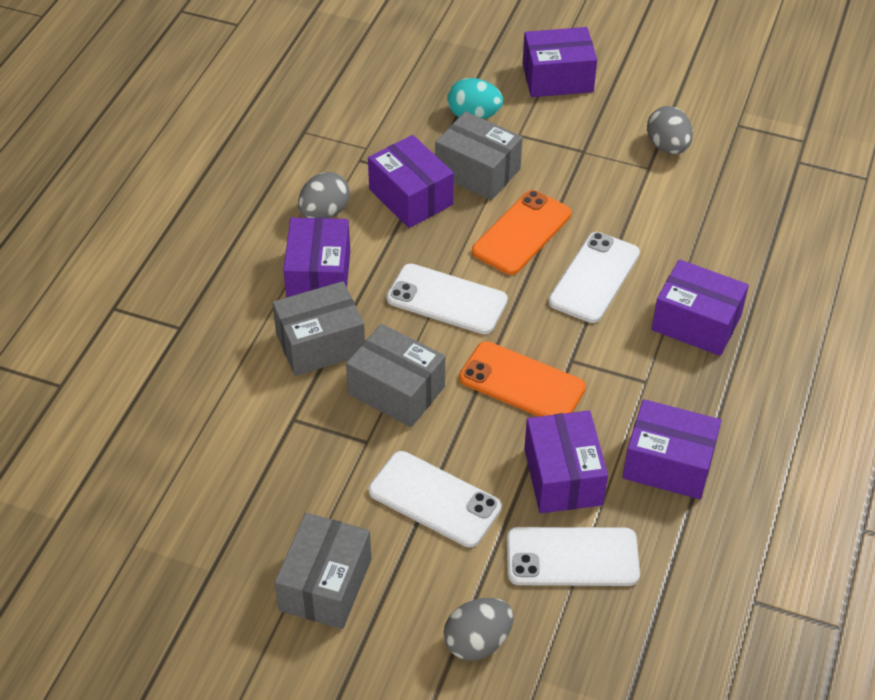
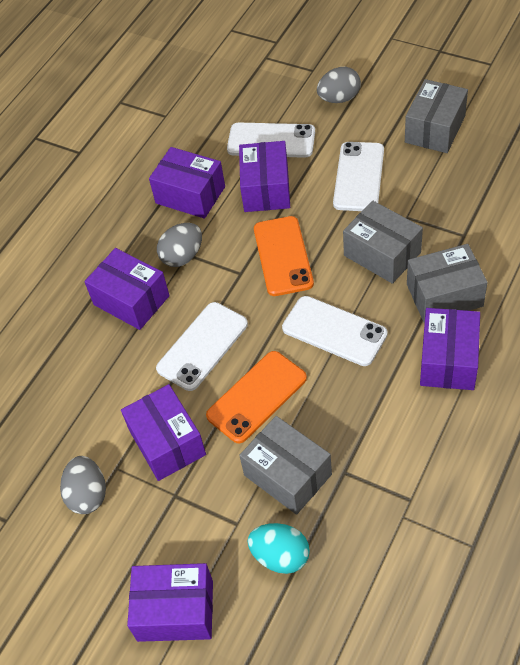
camera: 165 degrees left, 5 degrees up
(324, 213) = (445, 431): grey egg -> grey egg (182, 256)
(411, 197) = (358, 446): purple box -> purple box (167, 442)
(434, 499) = (359, 177): white phone -> white phone turned 60 degrees clockwise
(522, 383) = (283, 256): orange phone -> orange phone turned 45 degrees clockwise

